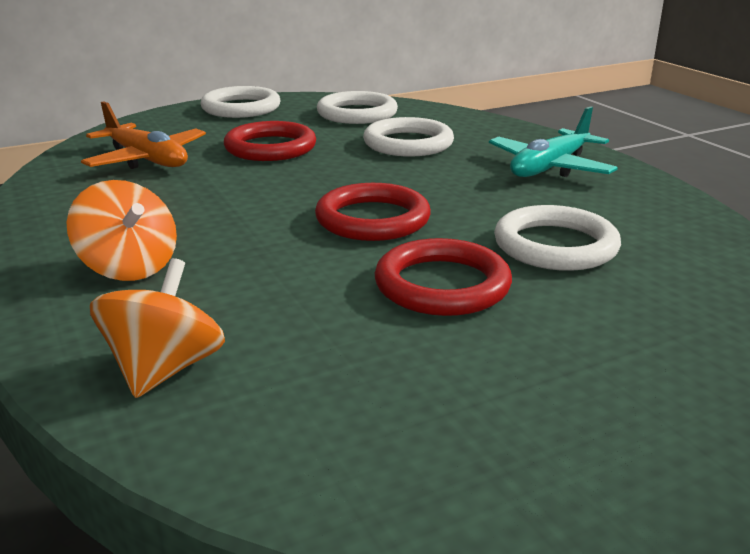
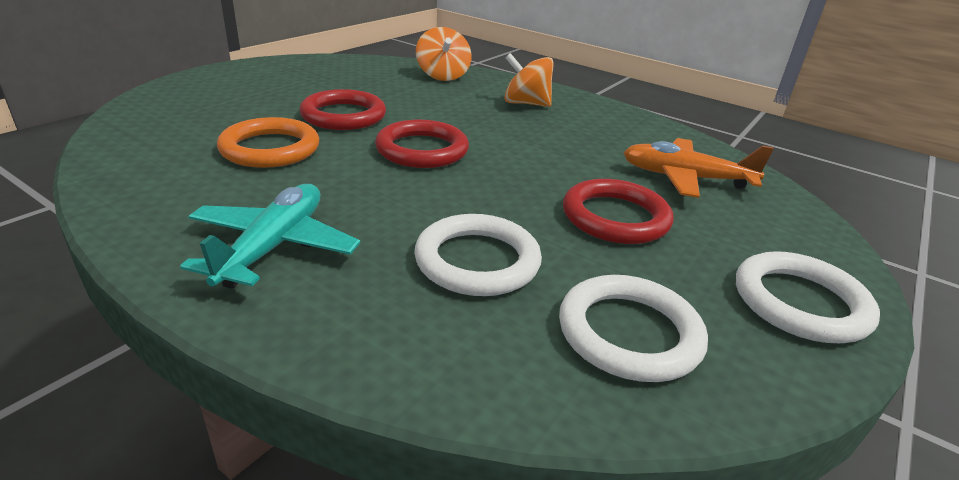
camera: 150 degrees right, 5 degrees up
(555, 245) = (270, 149): white ring -> orange ring

